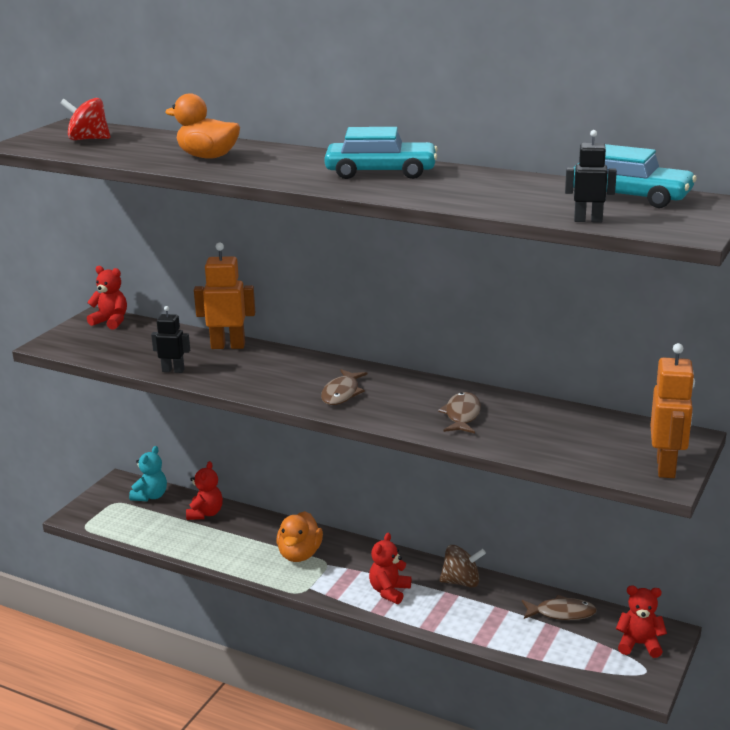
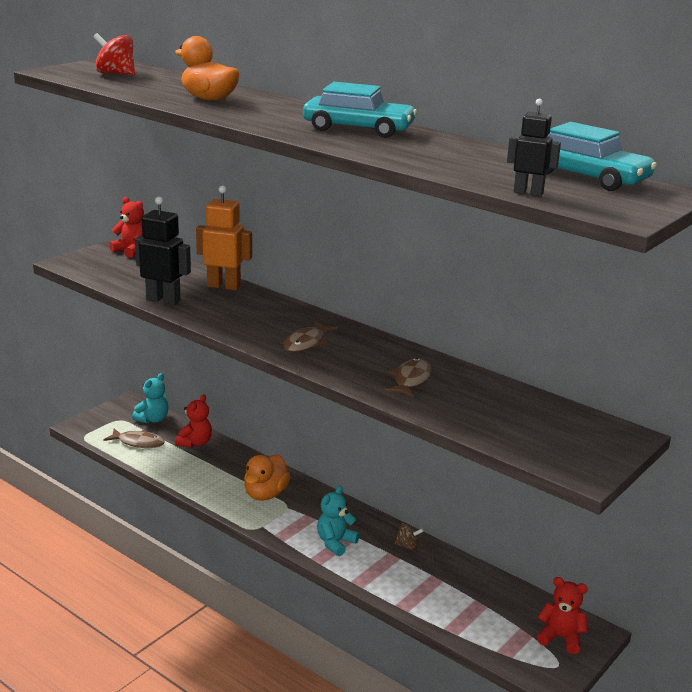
camera: 10 degrees right, 0 degrees up
(173, 370) = (163, 300): black robot -> black robot, size x1.63
(389, 591) = (335, 543): red teddy bear -> turquoise teddy bear
(461, 582) = (407, 546): brown spinning top -> brown spinning top, size x0.62
(561, 613) = (494, 593): brown fish -> brown fish (138, 442)
(666, 467) = (592, 460): orange robot -> none

